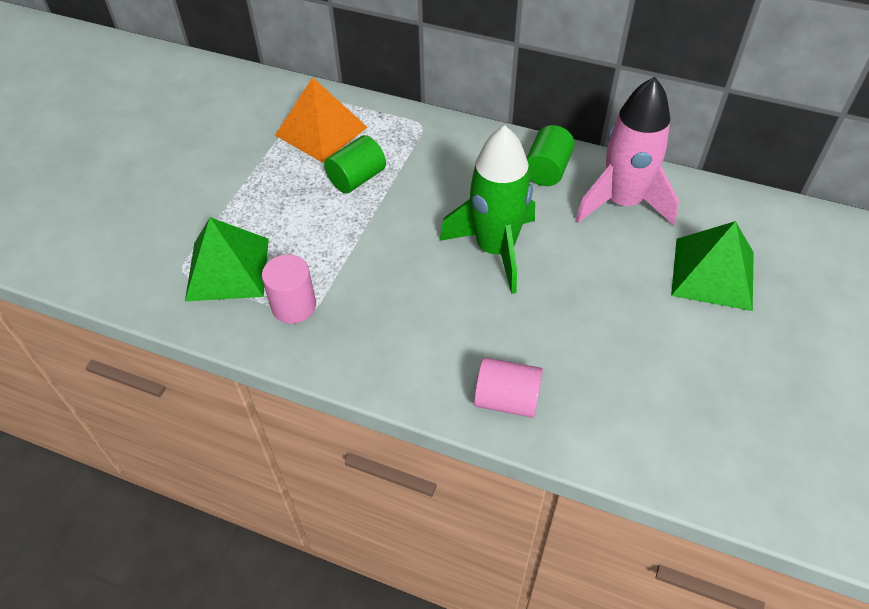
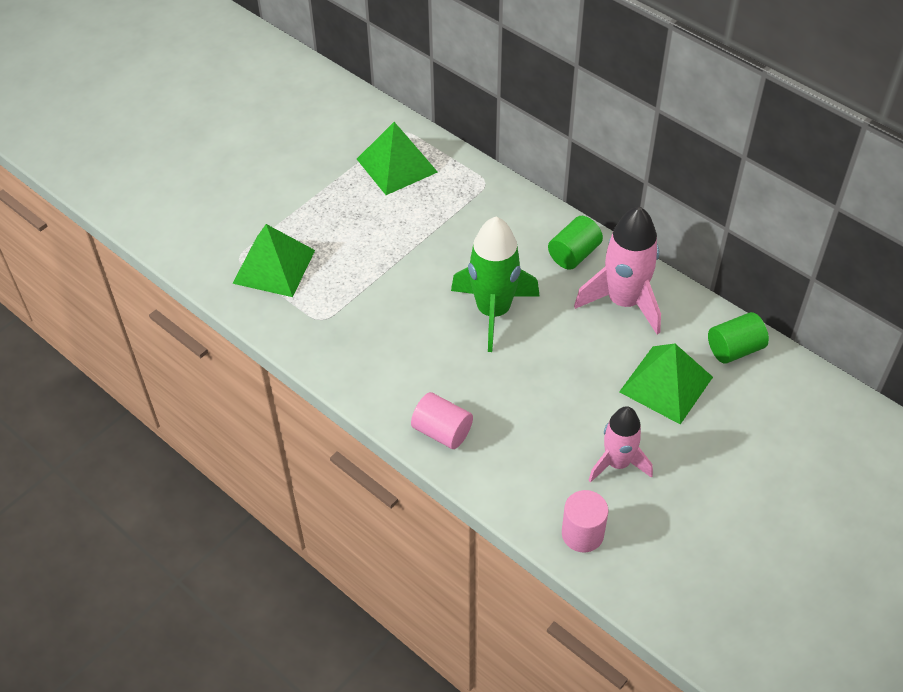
camera: 20 degrees right, 0 degrees up
(294, 306) = (312, 311): pink cylinder -> pink cylinder (582, 534)
(321, 131) = (397, 165): orange pyramid -> green pyramid
(357, 178) = (408, 217): green cylinder -> green cylinder (734, 349)
(715, 374) = (617, 463): none -> pink rocket

